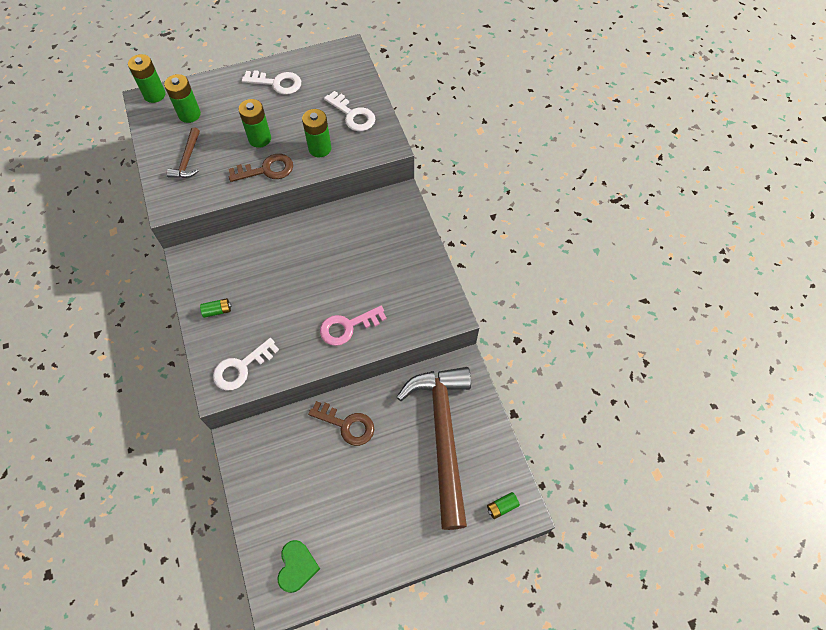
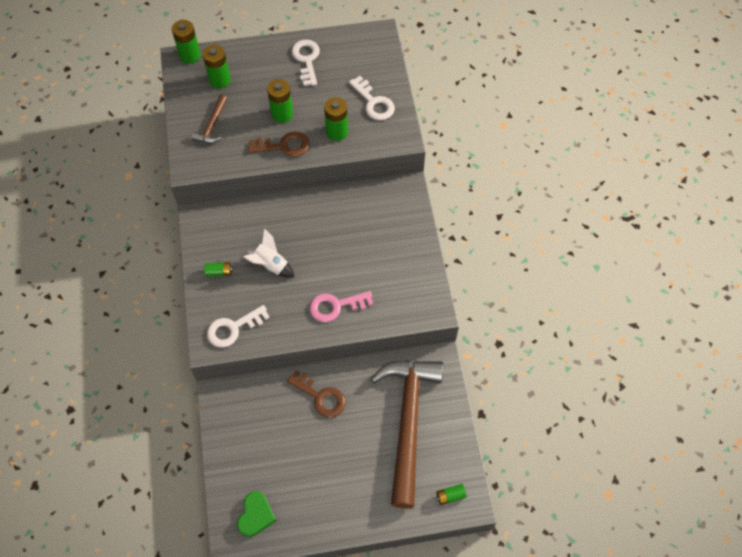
camera: 10 degrees right, 0 degrees up
(272, 295) = (270, 265): none -> white rocket
(277, 83) = (306, 60): white key -> white key turned 120 degrees counterclockwise

